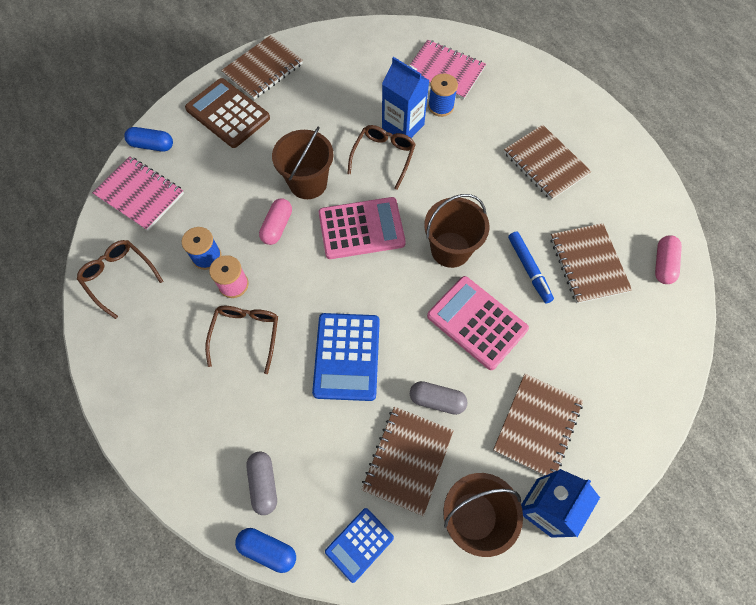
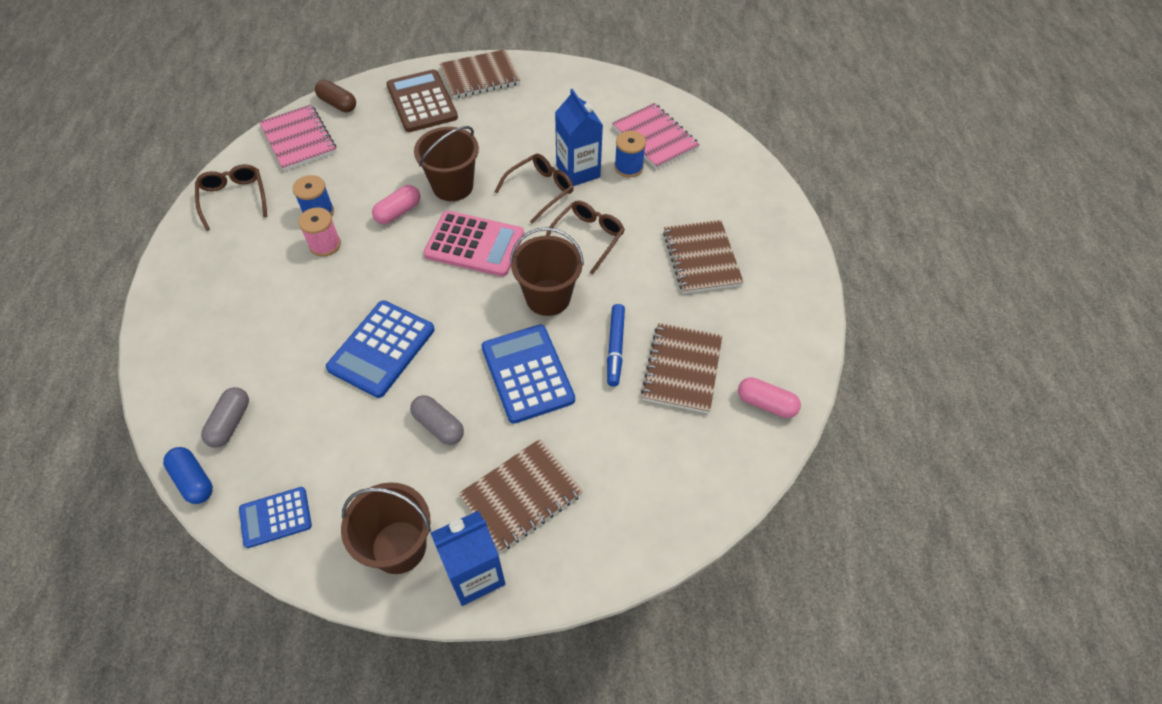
camera: 25 degrees right, 10 degrees down
(152, 145) = (338, 104): blue capsule -> brown capsule
(246, 334) = (306, 290): brown glasses -> brown glasses (587, 238)
(407, 460) = (372, 465): brown notebook -> none
(477, 322) = (527, 373): pink calculator -> blue calculator
(663, 264) = (766, 404): pink capsule -> pink capsule turned 75 degrees clockwise

